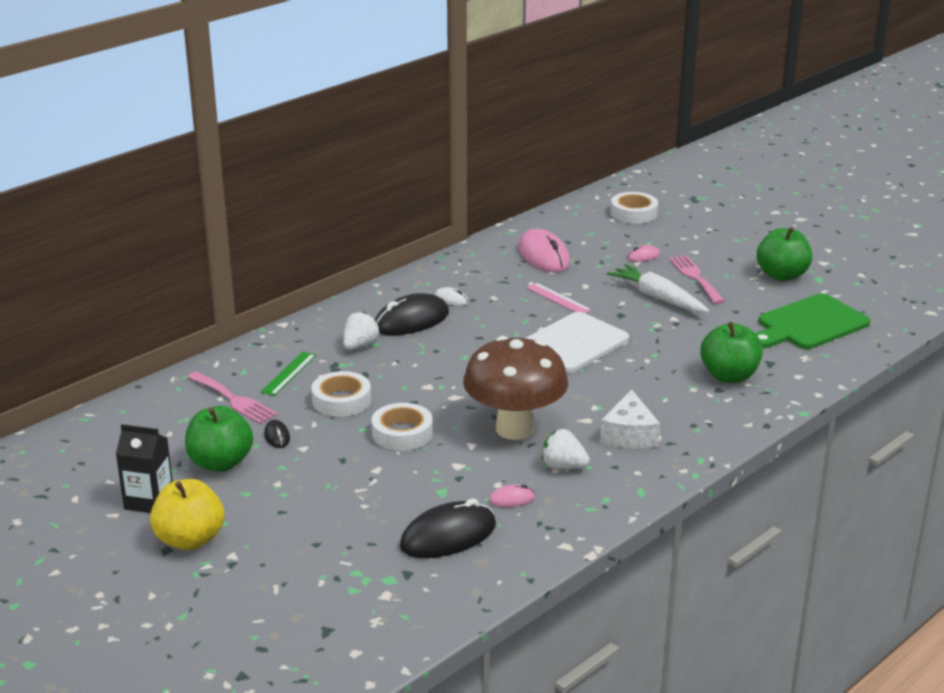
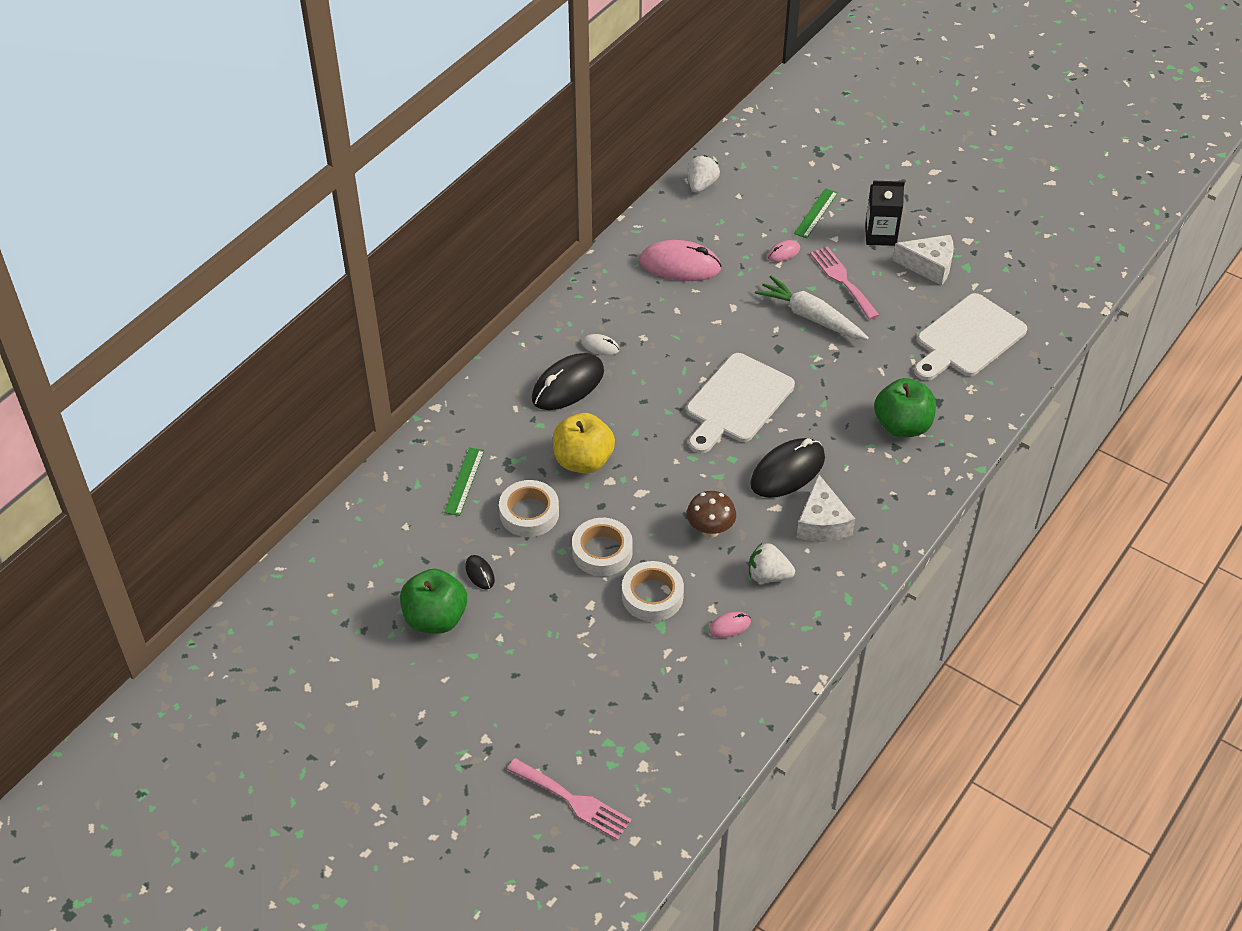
camera: 10 degrees left, 20 degrees up
(149, 501) = (382, 680): black carton -> black carton (880, 235)
(190, 540) = (439, 725): yellow apple -> yellow apple (583, 461)
(234, 399) = (420, 527): pink fork -> pink fork (573, 801)
(360, 346) = (525, 430): white strawberry -> white strawberry (701, 185)
(448, 536) = (682, 683): black mouse -> black mouse (787, 471)
(514, 429) = (710, 530): brown mushroom -> brown mushroom, size x0.48
(543, 256) = (680, 265): pink mouse -> pink mouse turned 45 degrees counterclockwise
(558, 299) = (710, 331): pink ruler -> none
(633, 213) = (759, 183): white tape -> white tape (652, 596)
(681, 235) = (816, 213): none -> green ruler
(782, 275) = (929, 266): green apple -> white cheese
(809, 324) = (968, 338): green cutting board -> white cutting board

